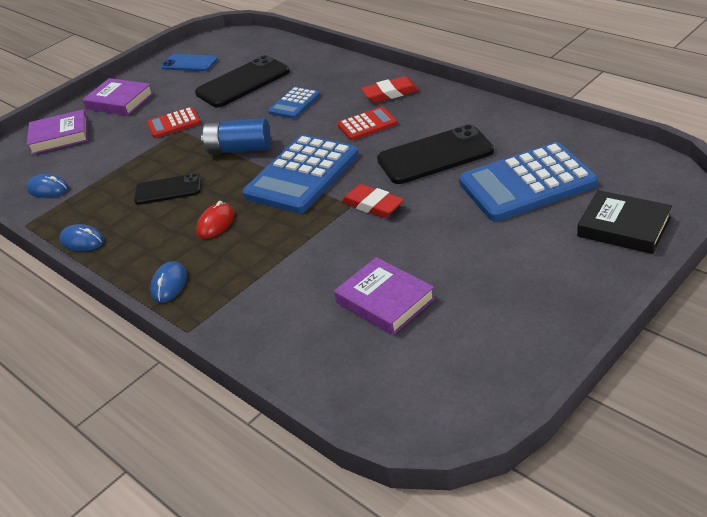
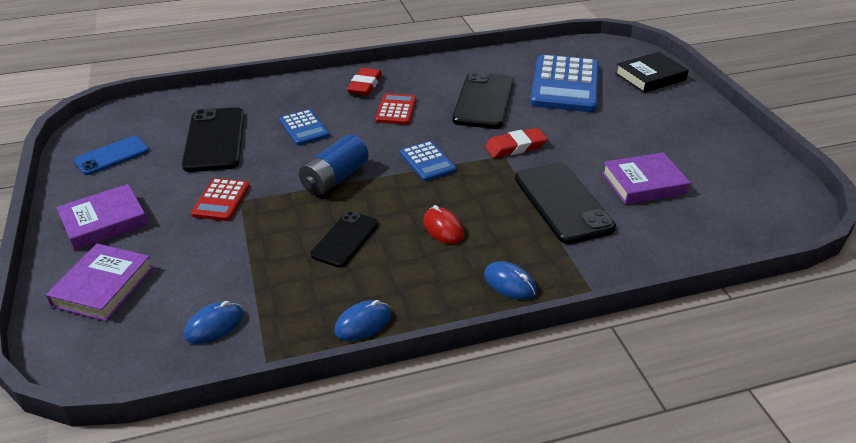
camera: 65 degrees left, 0 degrees up
(302, 175) = (427, 162): blue calculator -> blue calculator, size x0.51
(305, 266) = (562, 203): none -> black phone

